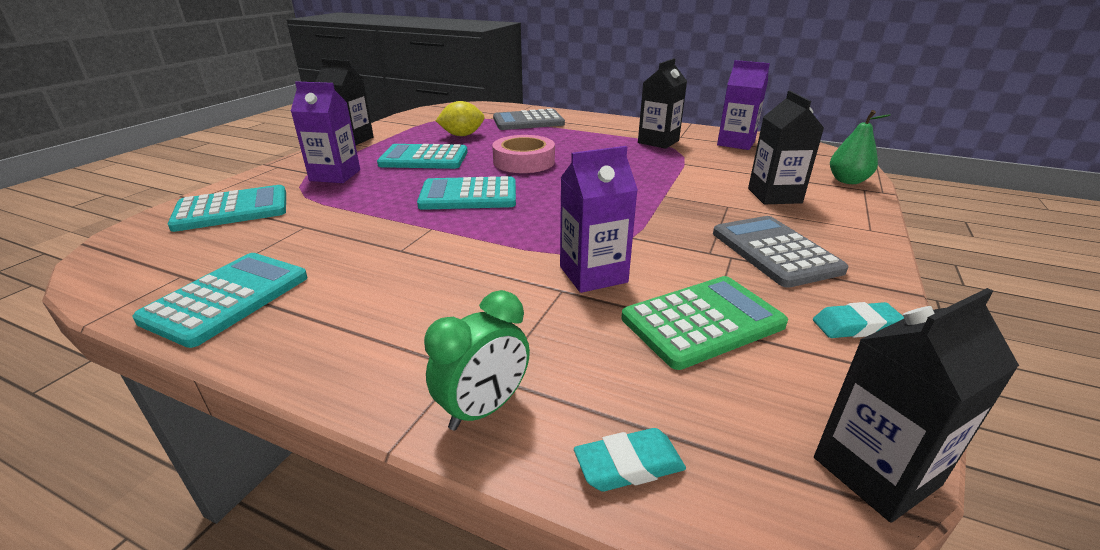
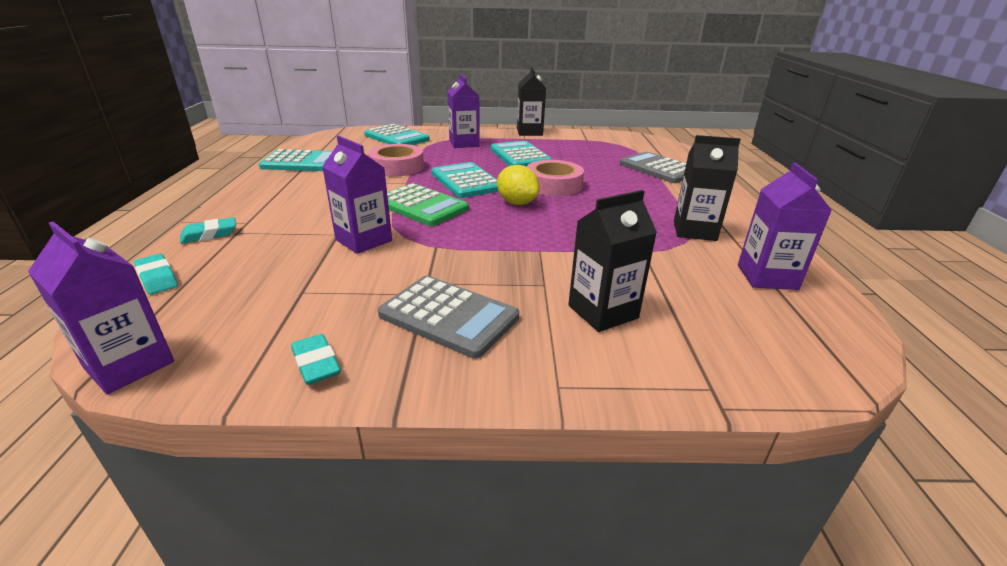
camera: 65 degrees right, 0 degrees up
(364, 225) = (397, 167): none -> pink tape
(462, 135) = (585, 156): yellow lemon -> yellow lemon (517, 203)
(484, 409) = (209, 234): green clock -> turquoise eraser
(702, 322) = (307, 288): green calculator -> green calculator (421, 206)
(775, 251) = (448, 316): grey calculator -> grey calculator turned 75 degrees clockwise
(847, 181) = (730, 372): green pear -> none
(875, 471) = (129, 365): black carton -> purple carton

